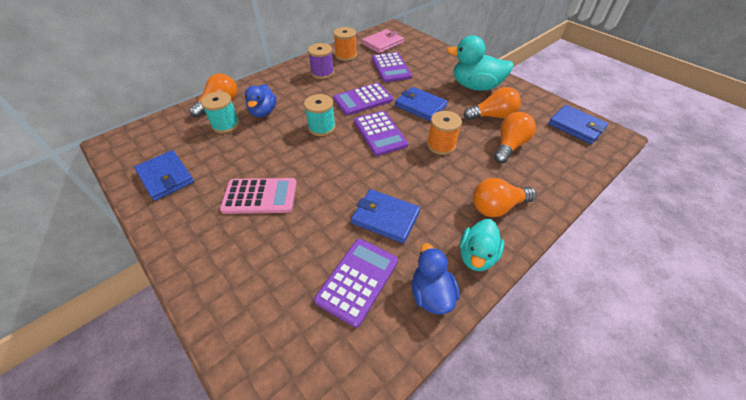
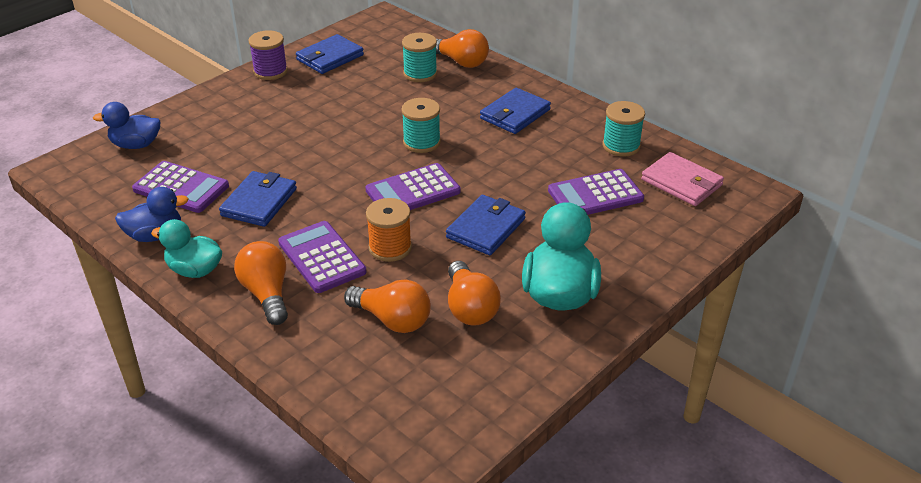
camera: 85 degrees right, 10 degrees down
(260, 196) = (298, 116): pink calculator -> none
(263, 112) = (449, 95): blue duck -> blue duck (136, 145)
(322, 73) = (559, 129): purple spool -> purple spool (270, 71)
(346, 55) = (621, 146): orange spool -> turquoise spool
(363, 100) = (493, 171): purple calculator -> purple calculator (321, 257)
(576, 126) = (452, 416): blue wallet -> blue wallet (515, 114)

